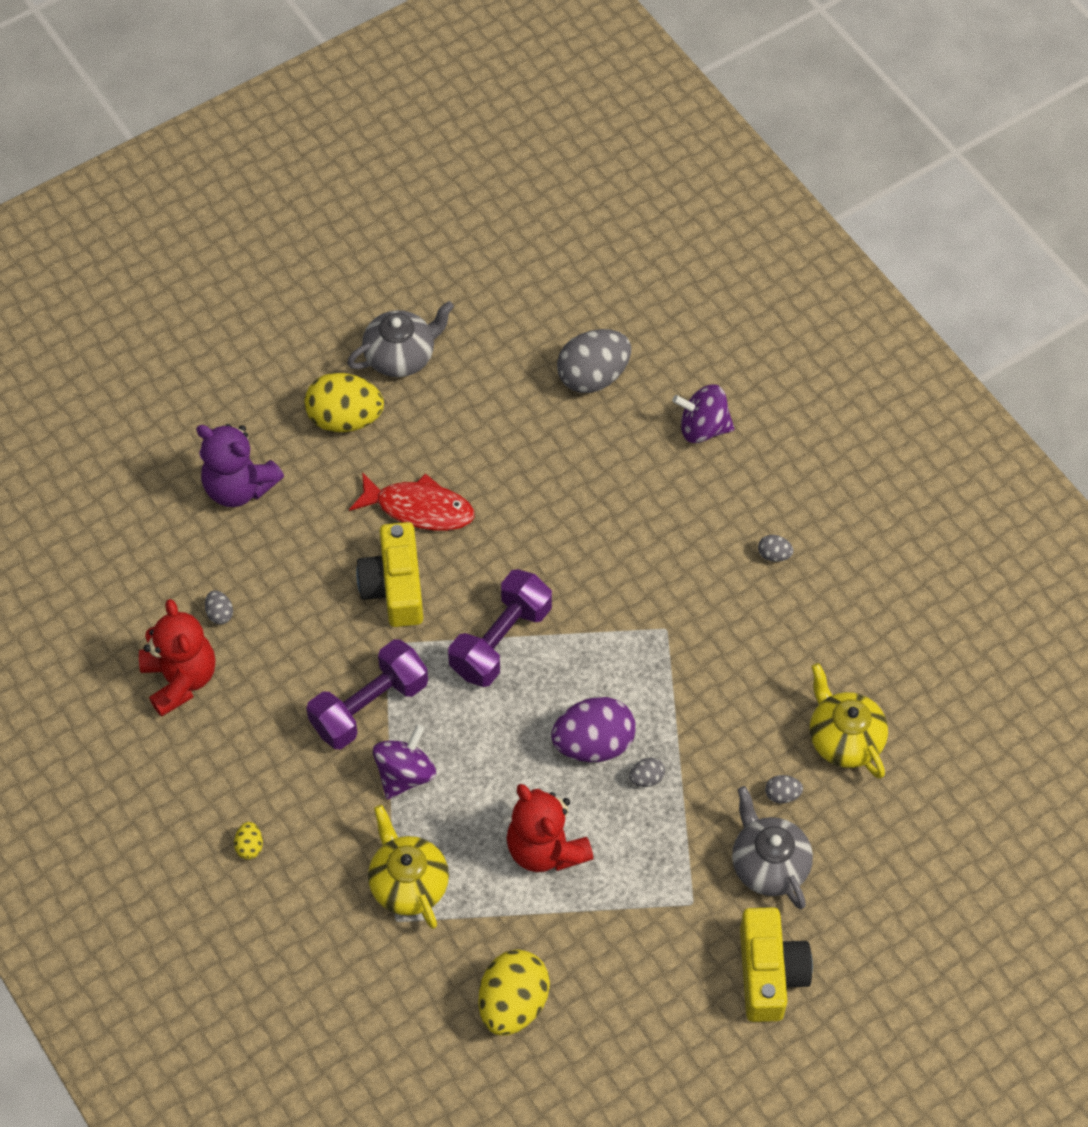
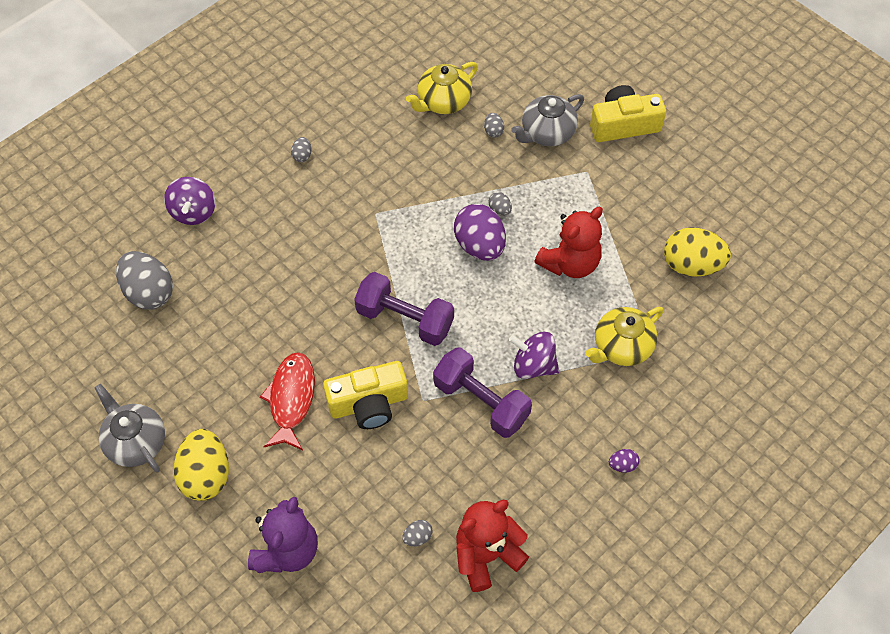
camera: 100 degrees left, 0 degrees up
(249, 846) = (622, 465): yellow egg -> purple egg

